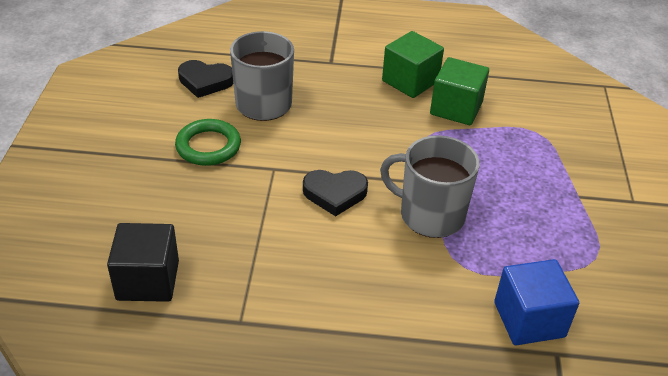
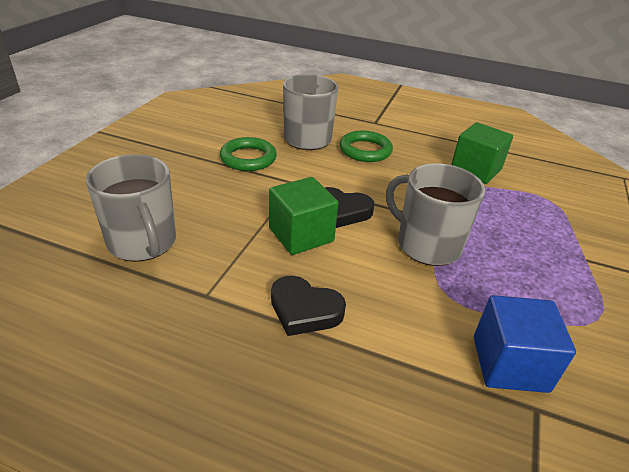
camera: 15 degrees right, 5 degrees down
(148, 280) = (143, 242): black cube -> grey mug
(205, 81) = (267, 118): black heart -> black heart (304, 310)
(333, 106) = (365, 150): none -> green ring
(410, 81) = (439, 145): green cube -> green cube (301, 235)

